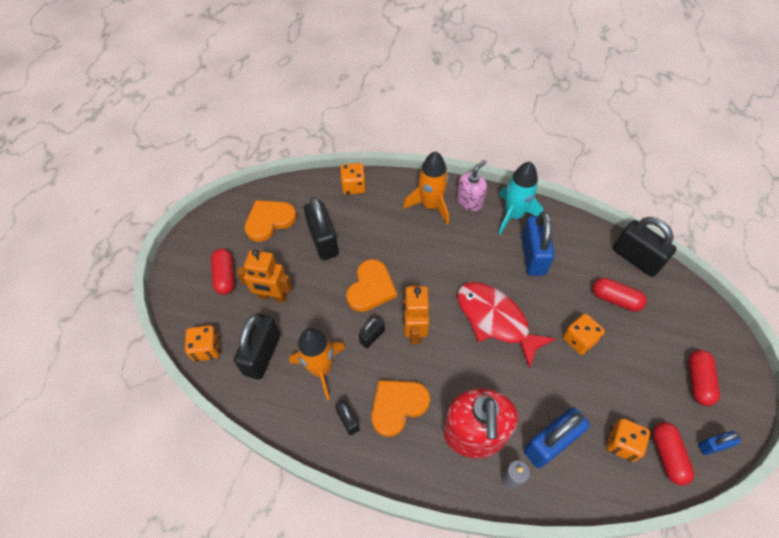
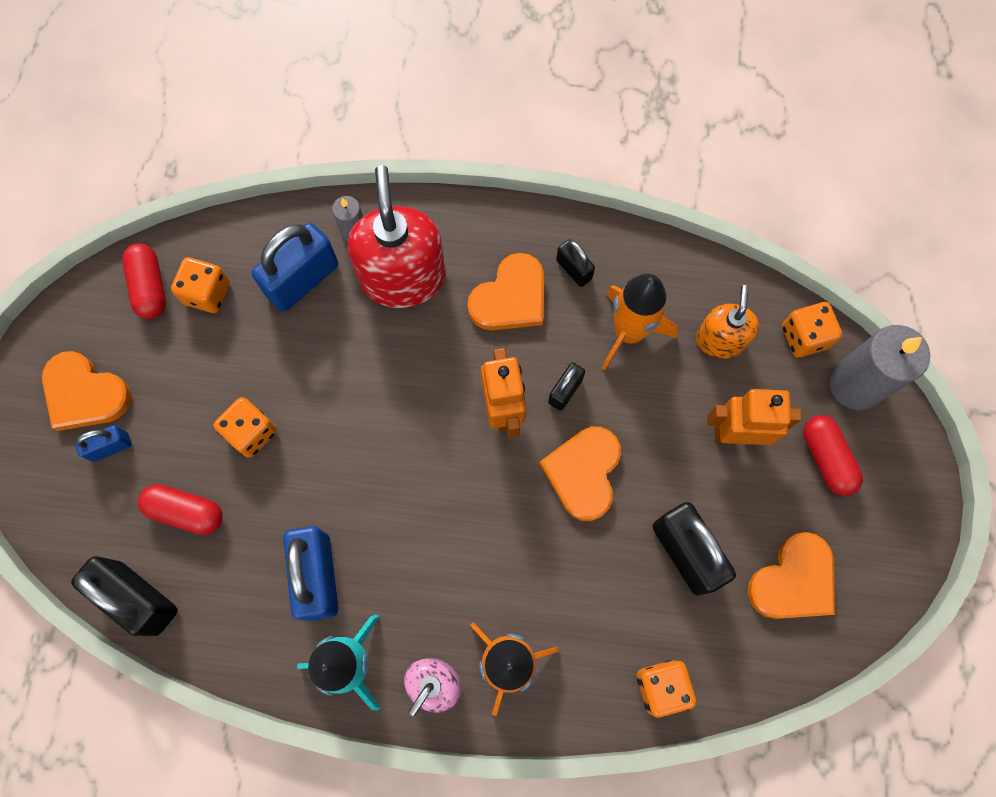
camera: 170 degrees right, 15 degrees up
(188, 314) = (855, 385): none -> grey candle
(262, 354) = (719, 340): black padlock -> orange soap dispenser
(495, 320) = (379, 445): red fish -> none
(698, 381) = (85, 394): red capsule -> orange heart
(713, 446) = (87, 308): blue padlock -> blue padlock (110, 447)

